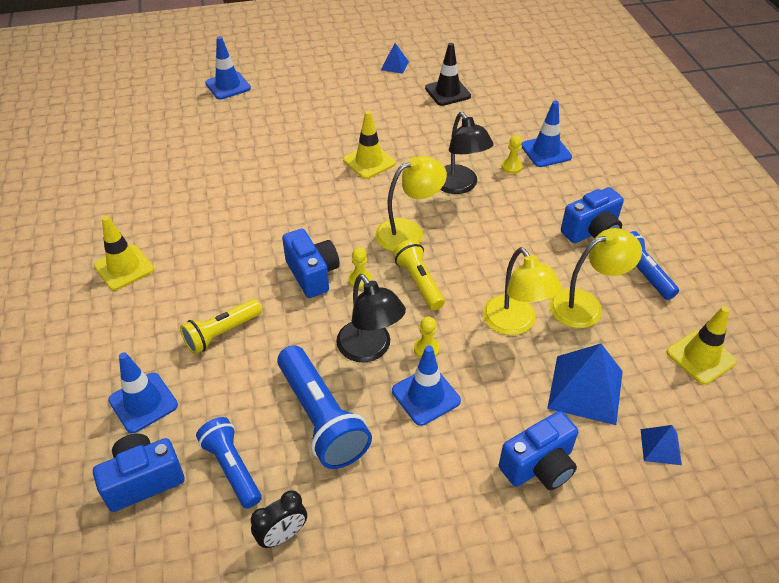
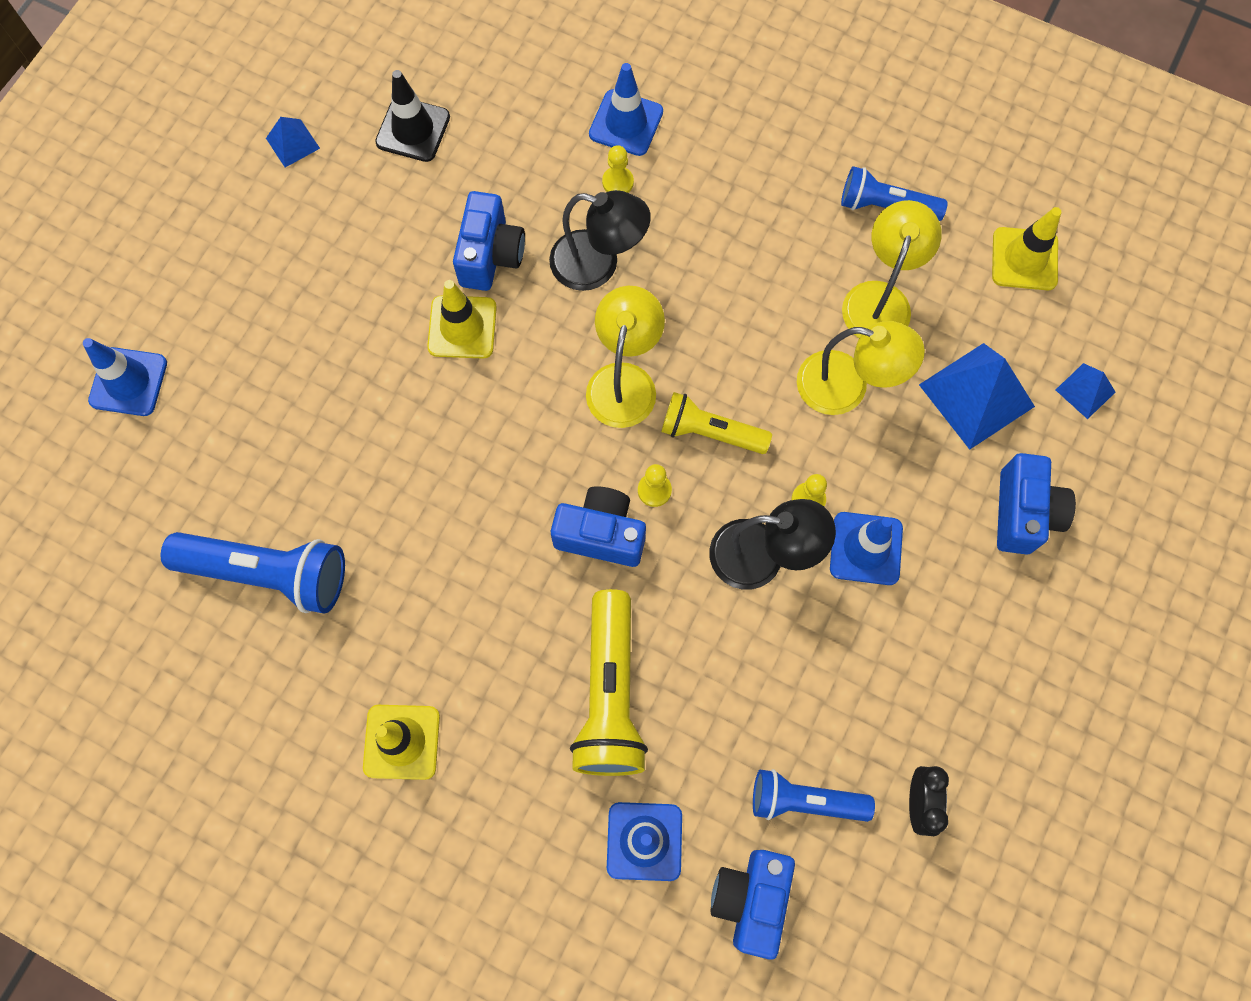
camera: 50 degrees left, 25 degrees up
(222, 333) = (609, 694): yellow flashlight -> yellow flashlight, size x1.56
(321, 418) = (812, 671): blue flashlight -> blue flashlight (268, 574)
(591, 232) = (789, 197): blue camera -> blue camera (490, 255)

